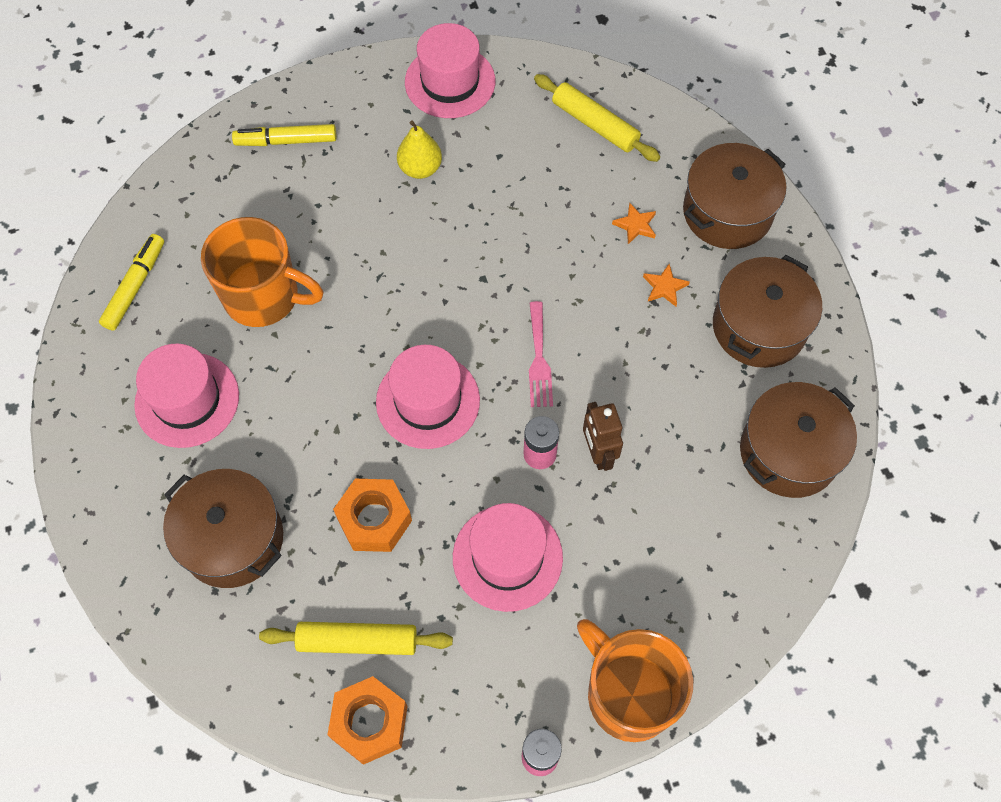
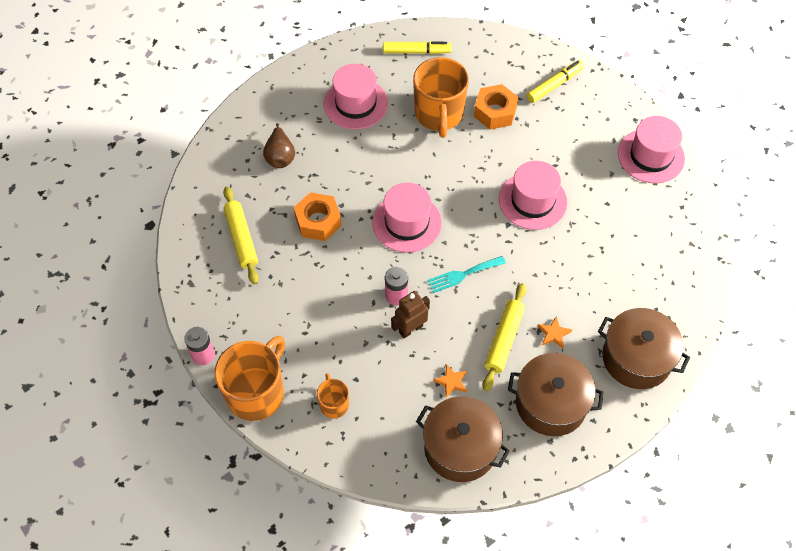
camera: 70 degrees right, 5 degrees down
(232, 539) = (280, 157): brown pot -> brown pear
(286, 141) = (554, 85): yellow marker -> yellow marker turned 75 degrees clockwise
(369, 722) = (196, 261): orange nut -> orange nut (495, 112)
(420, 168) = (573, 162): yellow pear -> none
(507, 557) = (320, 299): pink hat -> pink hat (532, 201)
(539, 359) = (463, 274): pink fork -> turquoise fork
(595, 124) = (665, 252): yellow rolling pin -> yellow rolling pin (504, 340)
(635, 225) = (594, 302): orange star -> orange star (451, 382)
(679, 591) = (334, 404): none -> orange mug

